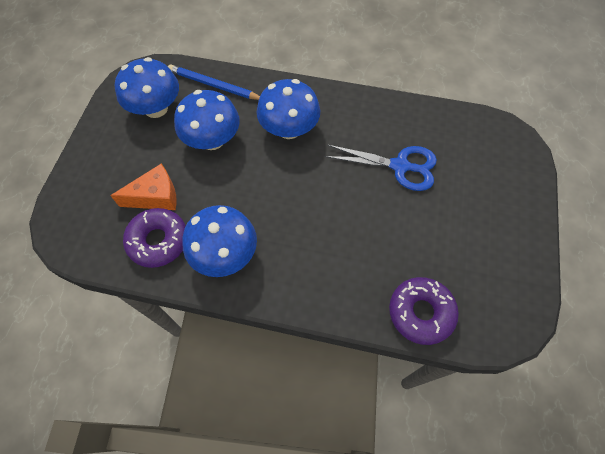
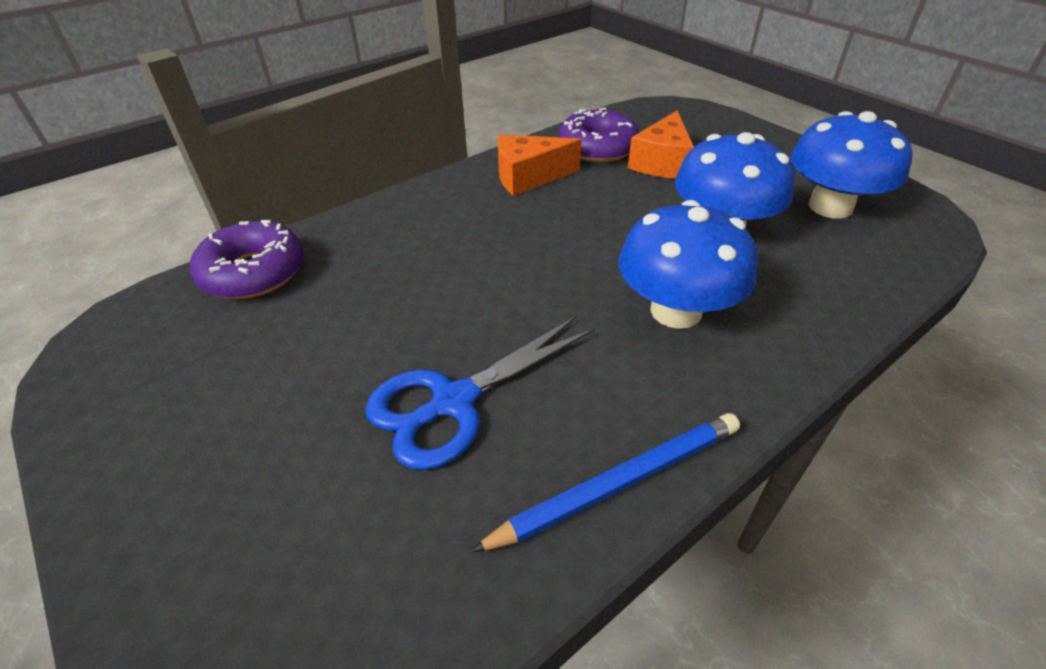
camera: 130 degrees right, 20 degrees down
(214, 85) = (853, 275): blue pencil -> blue pencil (618, 484)
(225, 254) = (528, 177): blue mushroom -> orange cheese

